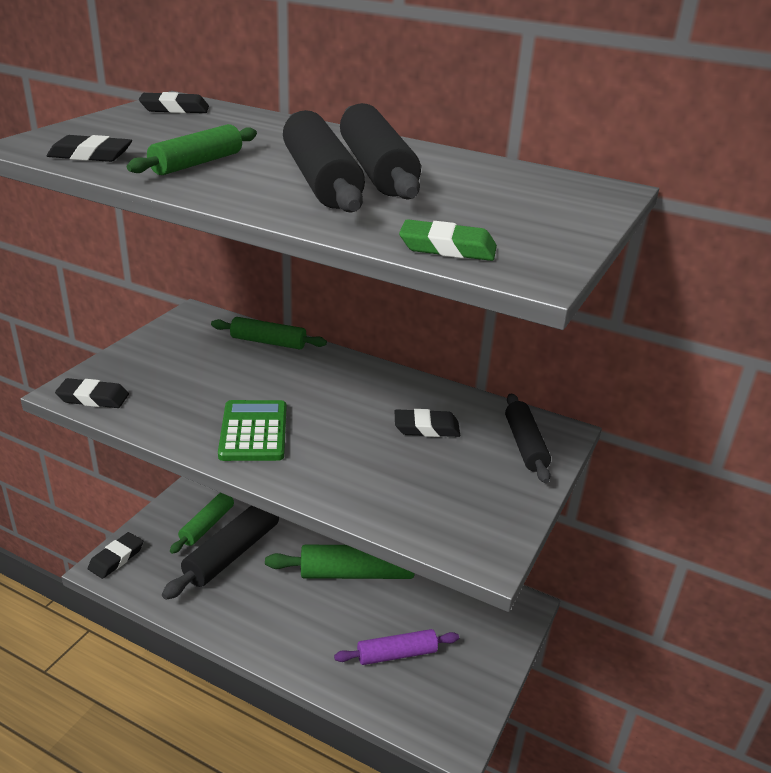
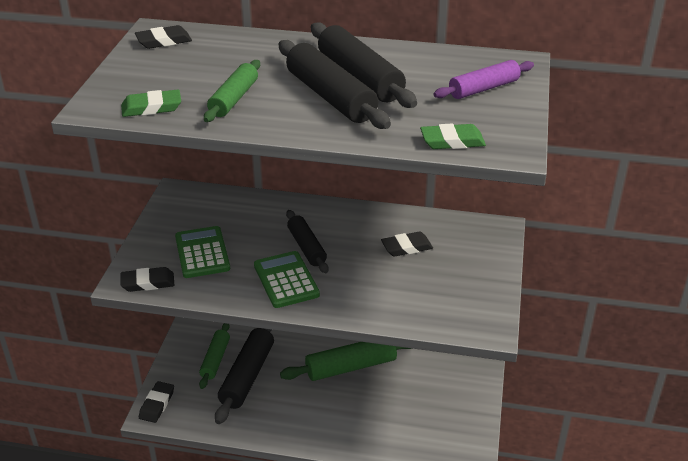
camera: 15 degrees left, 5 degrees up
(90, 155) = (151, 108): black eraser -> green eraser
(177, 380) = (202, 253): none -> green calculator
(268, 342) = (251, 203): green rolling pin -> none
(396, 654) = (406, 417): purple rolling pin -> purple rolling pin (483, 88)
(525, 445) = (480, 244): black rolling pin -> black rolling pin (306, 247)

